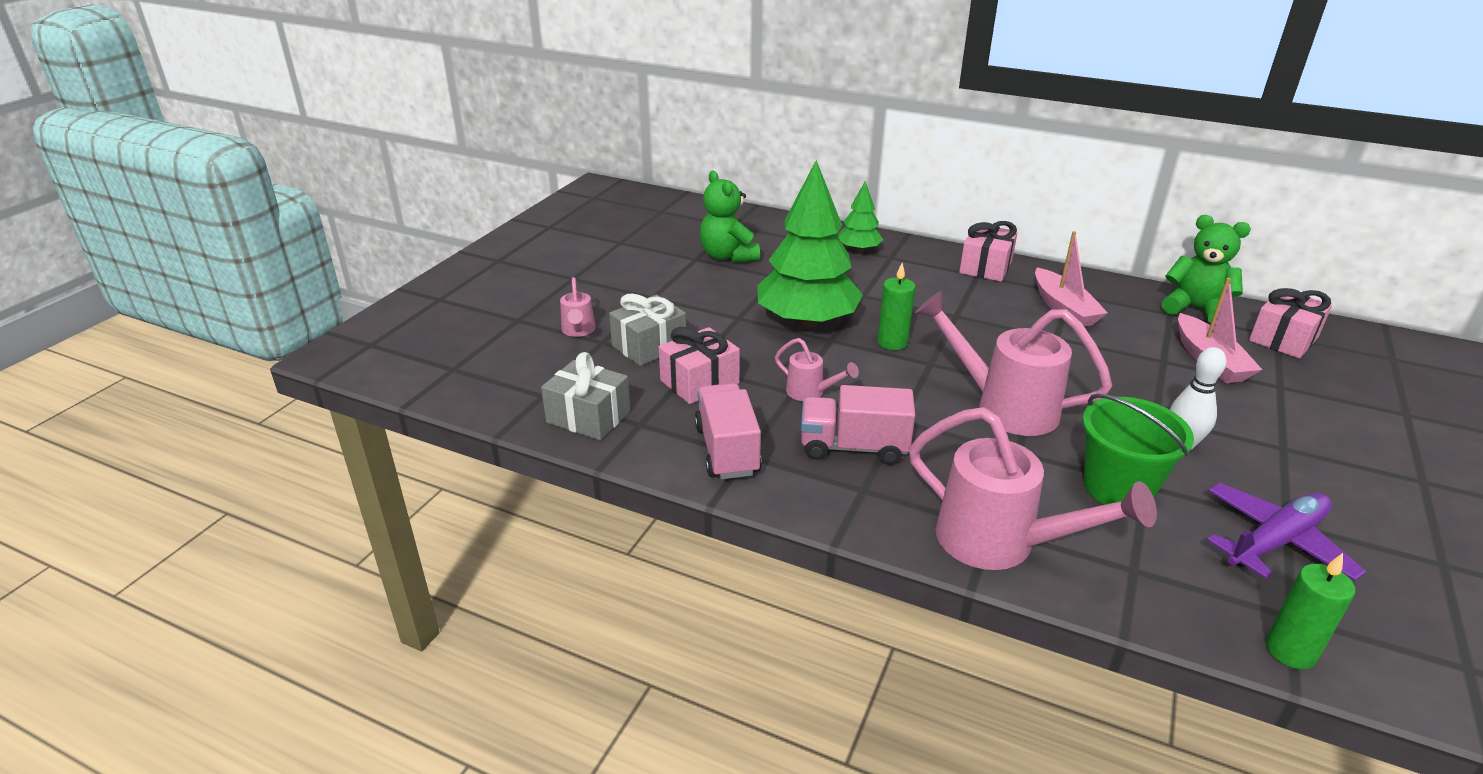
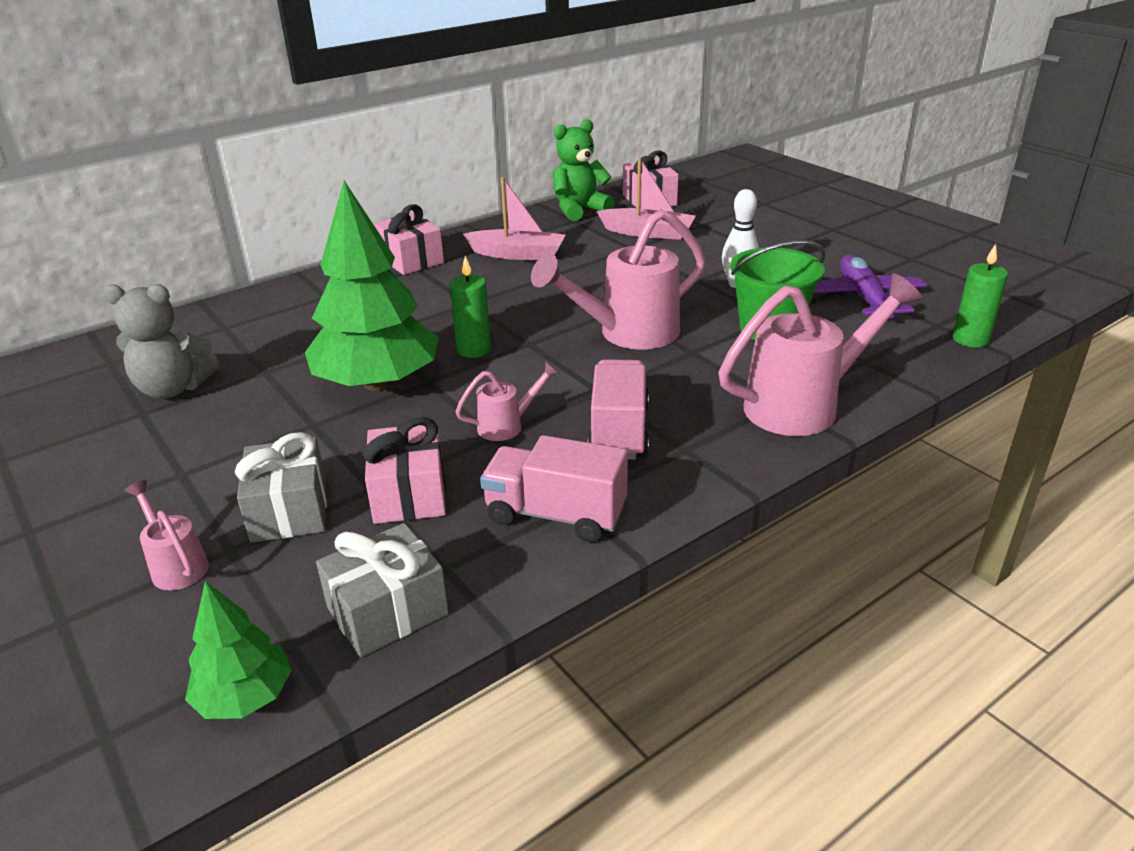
camera: 60 degrees left, 0 degrees up
(578, 331) = (176, 565): pink watering can -> pink watering can turned 150 degrees counterclockwise
(728, 256) = (173, 388): green teddy bear -> grey teddy bear
(853, 447) = (619, 431): pink truck -> pink truck turned 150 degrees clockwise
(858, 250) = (286, 307): green tree -> green tree (245, 697)

